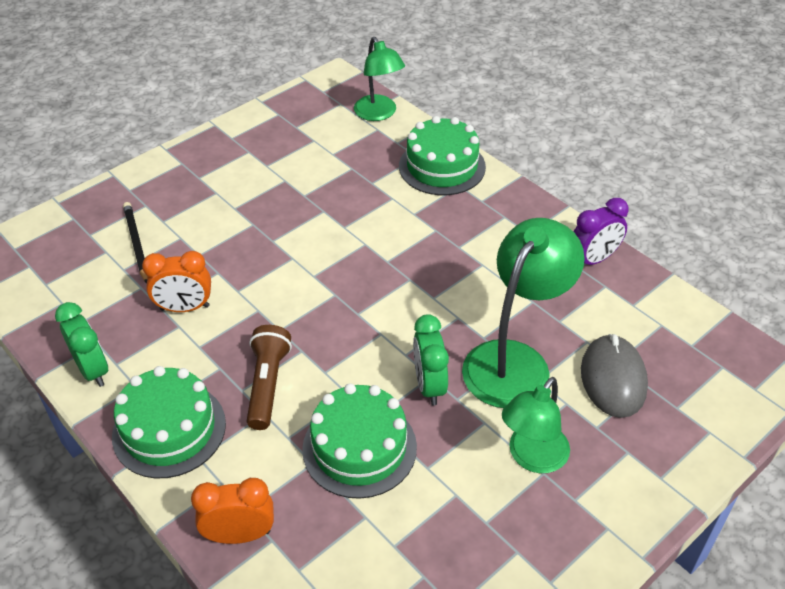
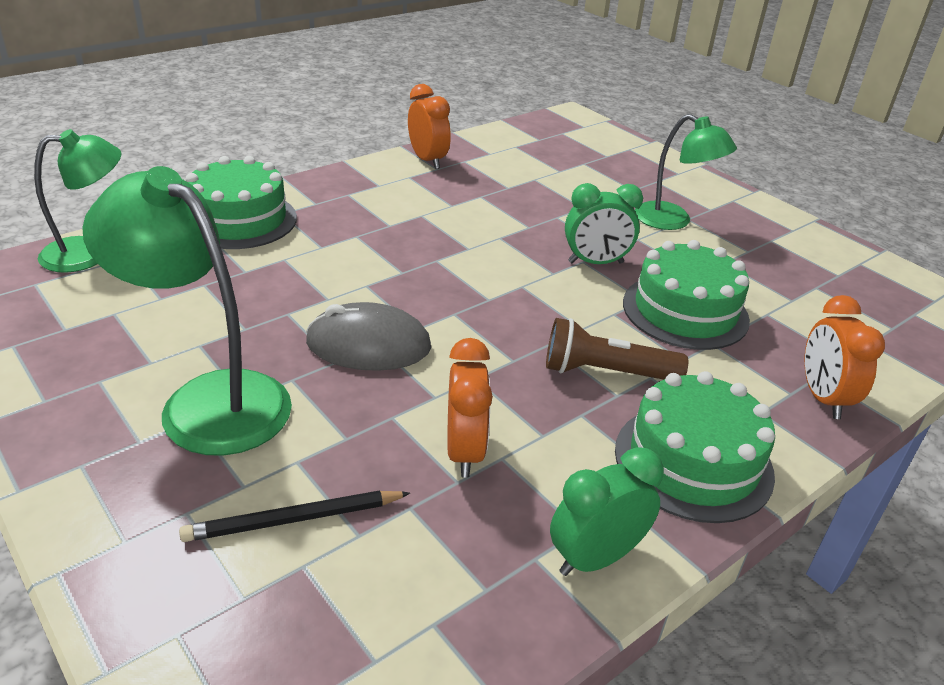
camera: 90 degrees left, 10 degrees down
(514, 360) = (559, 214): green lamp -> green lamp (208, 400)
(593, 259) = (427, 160): purple clock -> orange clock
(613, 379) = (579, 174): grey mouse -> grey mouse (368, 345)

